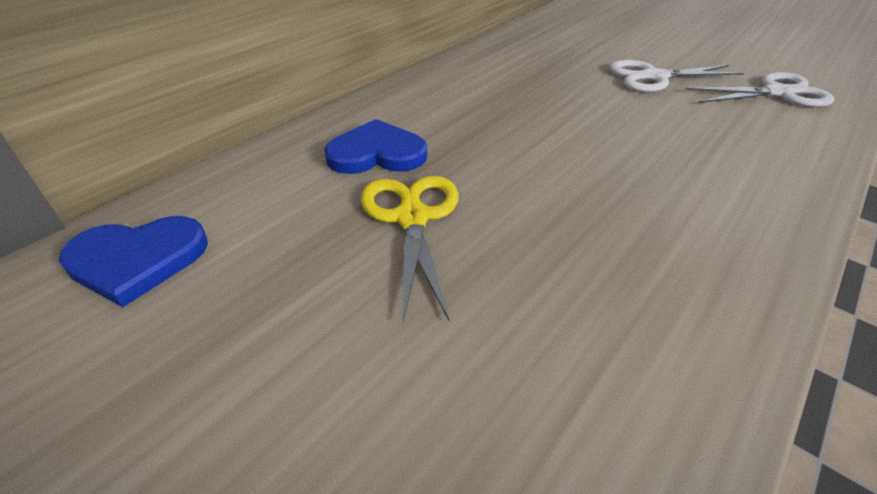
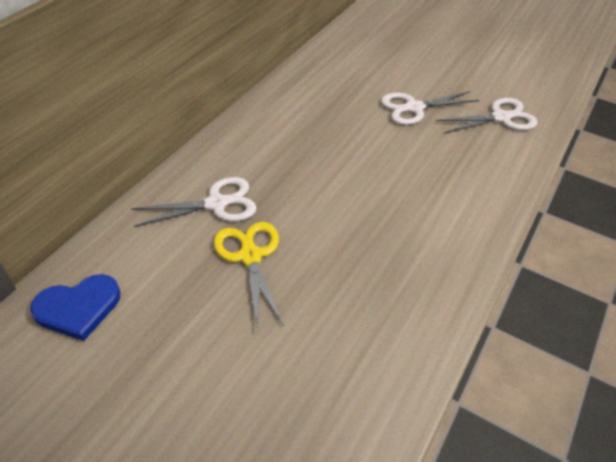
camera: 10 degrees left, 5 degrees up
(377, 153) = (216, 204): blue heart -> white scissors

